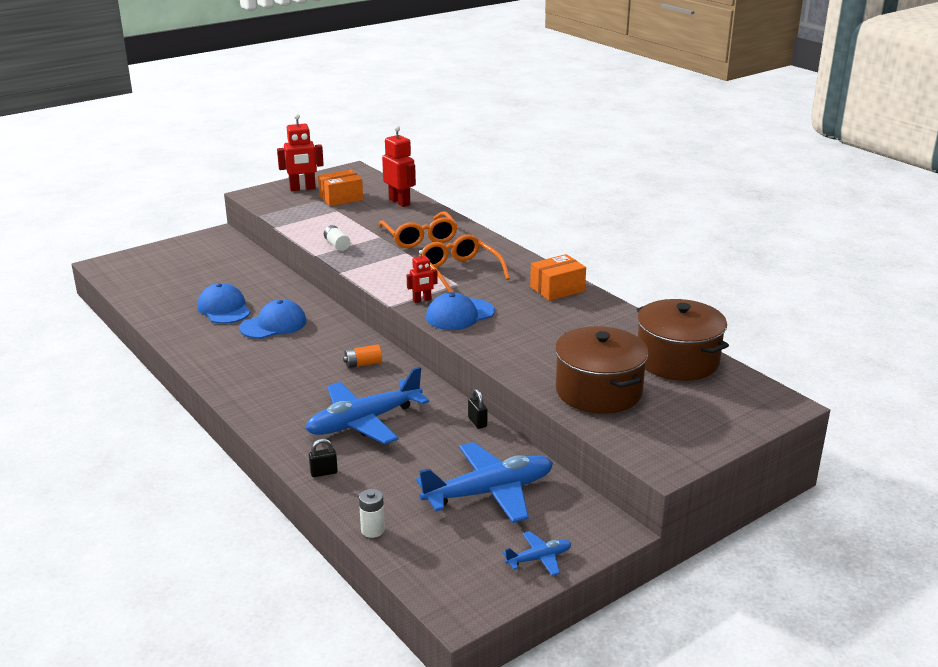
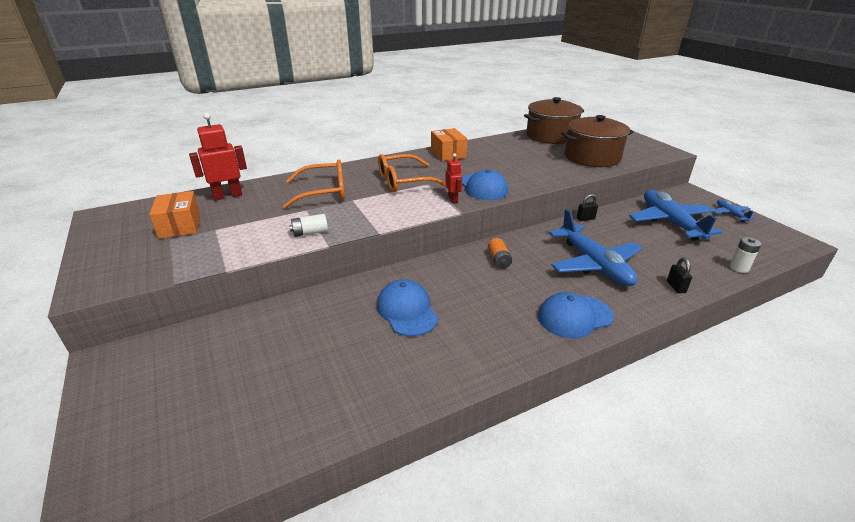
camera: 80 degrees left, 5 degrees up
(224, 309) = (351, 350): blue cap -> blue cap (574, 316)
(302, 188) = (118, 249): red robot -> none

